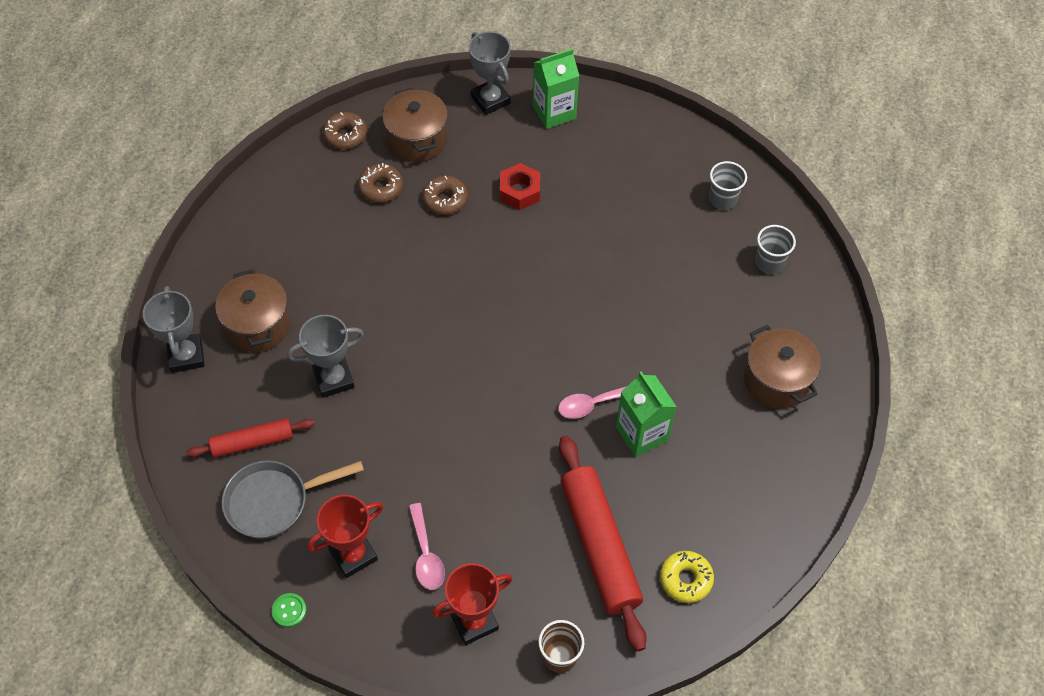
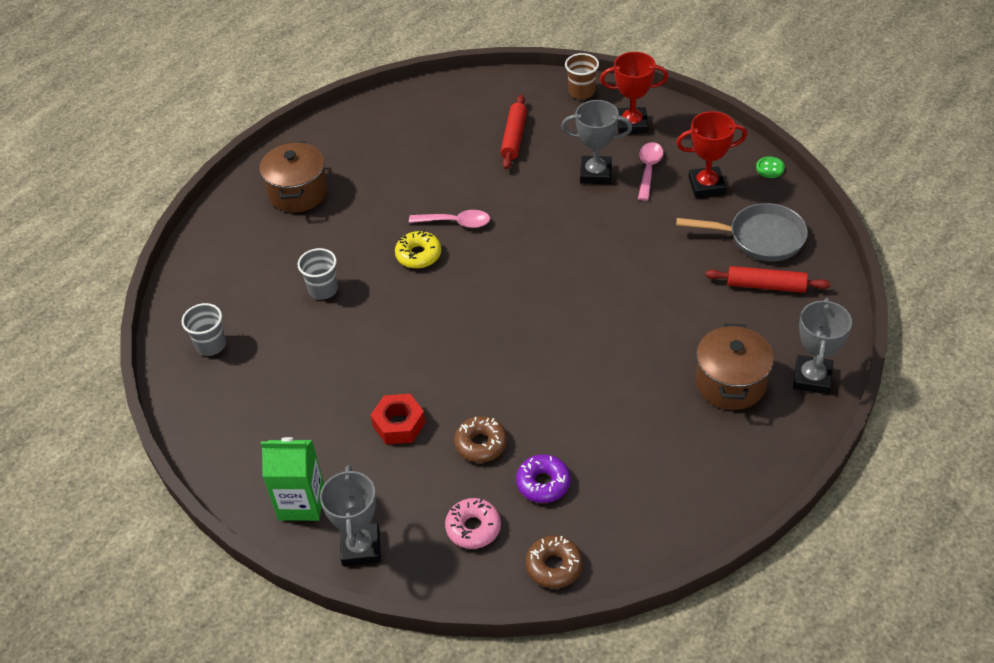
camera: 150 degrees left, 10 degrees down
(334, 379) = (673, 311): grey trophy -> grey trophy (595, 173)
(381, 187) = (543, 483): brown donut -> purple donut
(417, 139) = (473, 528): brown pot -> pink donut
(600, 545) = (514, 137): red rolling pin -> red rolling pin, size x0.57
(641, 433) = (432, 191): green carton -> none
(685, 579) = (466, 103): yellow donut -> yellow donut (418, 255)
(769, 263) = (222, 277): grey cup -> grey cup (323, 289)

